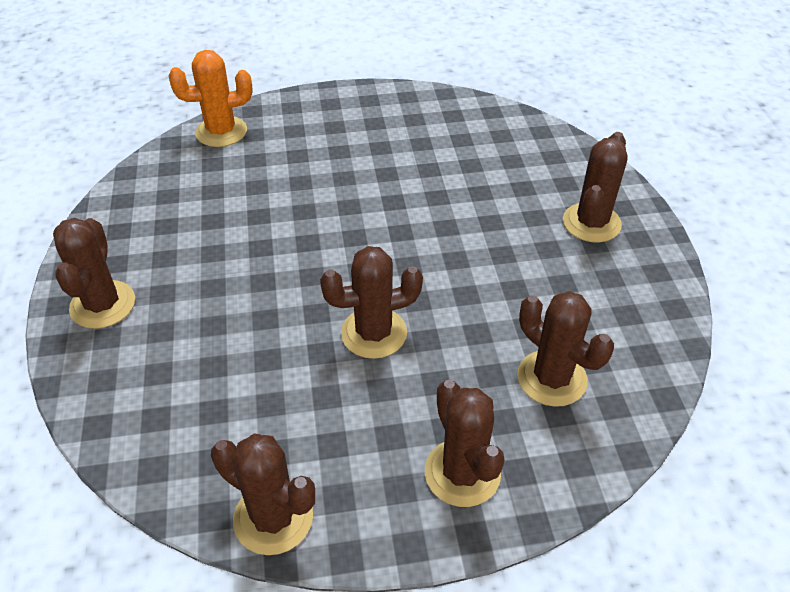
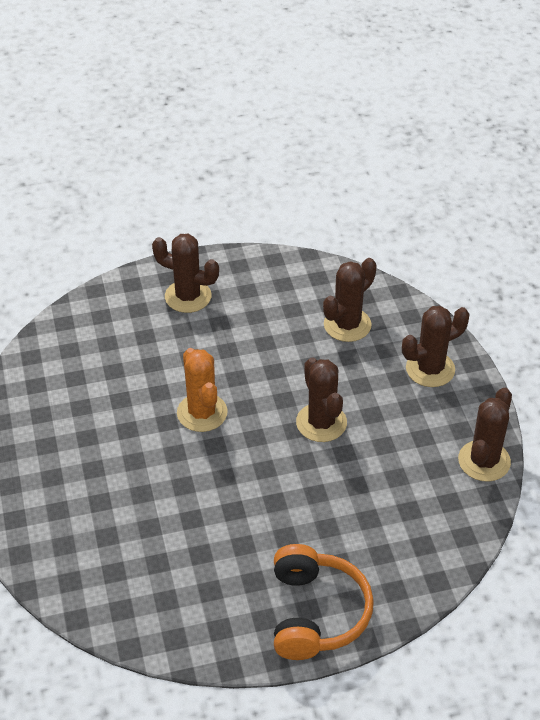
camera: 95 degrees left, 0 degrees up
(103, 305) = (316, 613): brown cactus -> orange headphones
(221, 132) = (59, 574): orange cactus -> orange cactus (202, 413)

